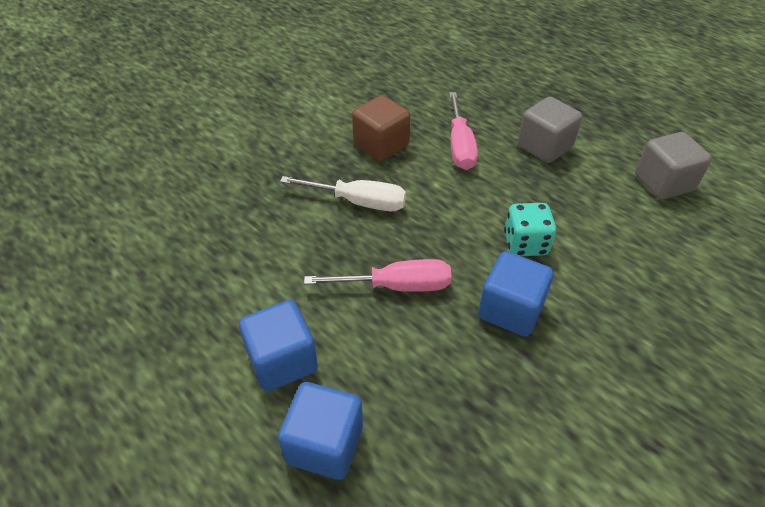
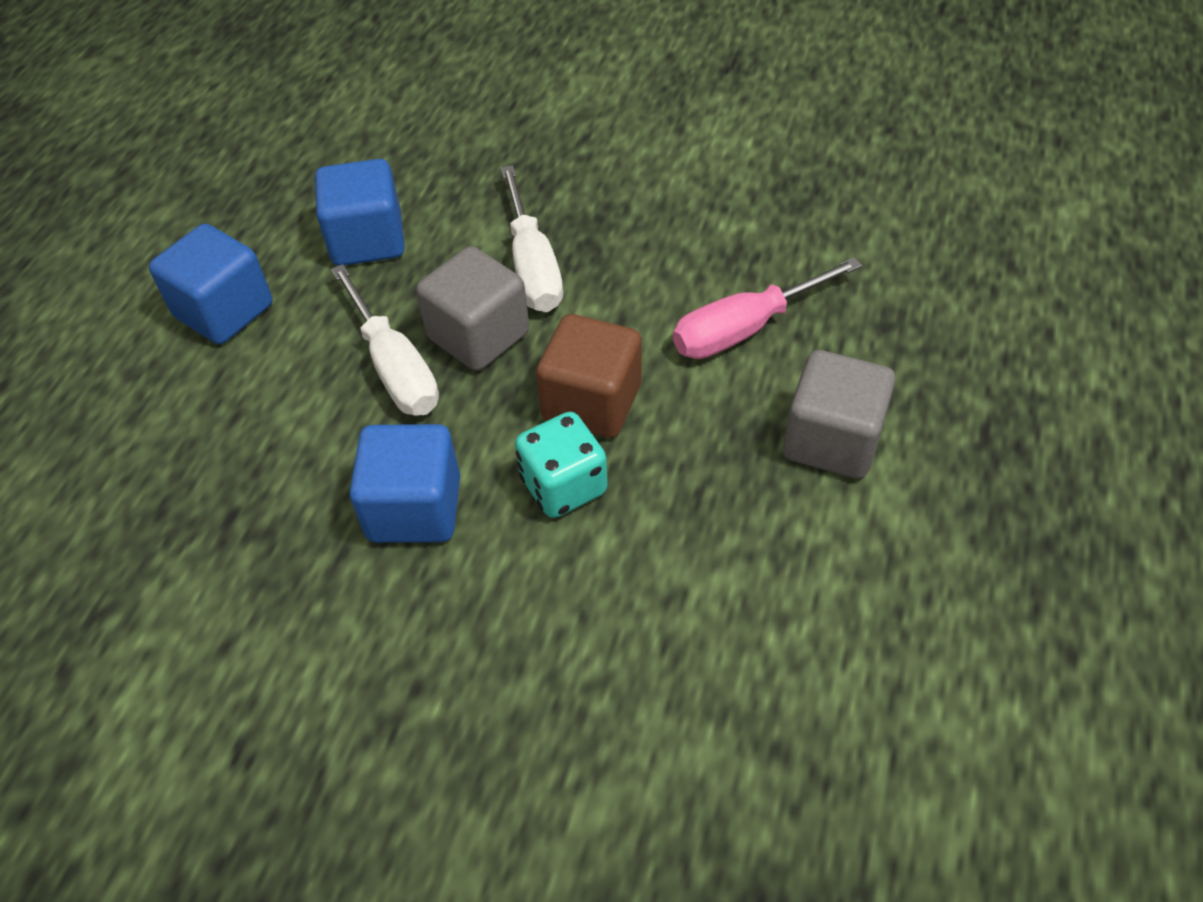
camera: 65 degrees right, 5 degrees up
(325, 444) = (125, 396): blue cube -> blue cube (367, 240)
(381, 145) = (674, 239): brown cube -> brown cube (592, 402)
(396, 286) = (394, 366): pink screwdriver -> white screwdriver
(663, 183) = (864, 653): grey cube -> grey cube (478, 335)

